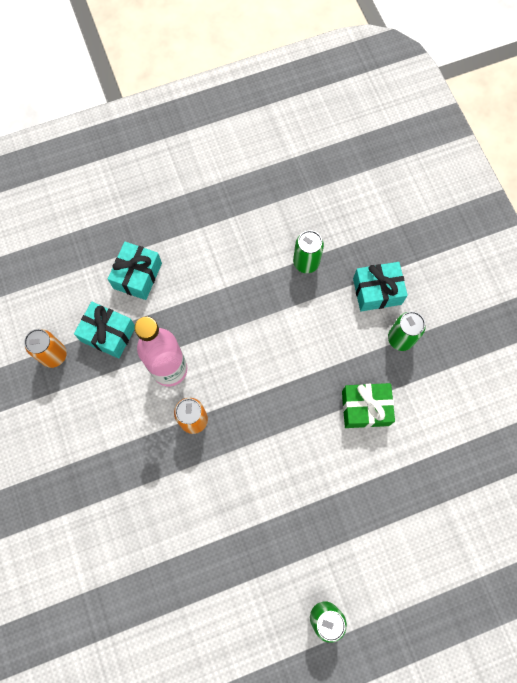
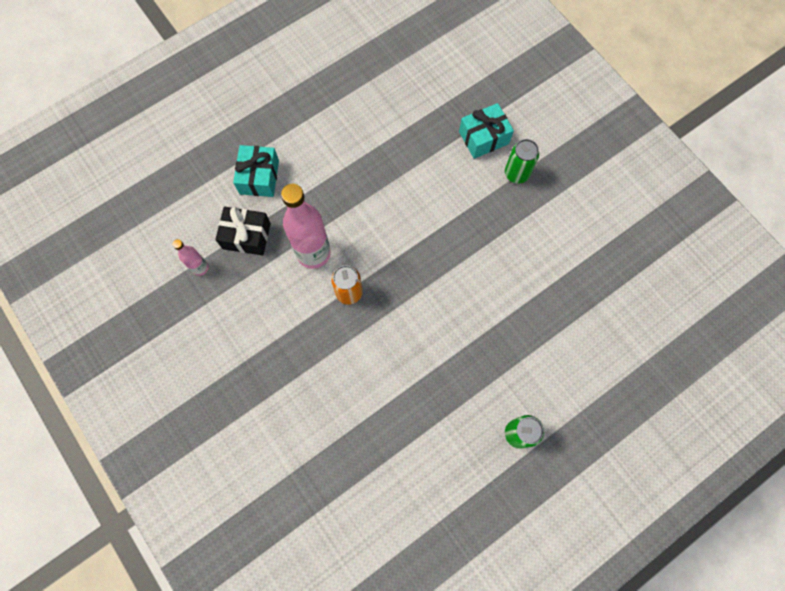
camera: 15 degrees left, 0 degrees up
(54, 355) = (200, 268): orange can -> pink bottle
(108, 334) = (246, 236): turquoise gift -> black gift
(306, 262) = (412, 128): green can -> none
(365, 408) = (502, 242): green gift -> none

